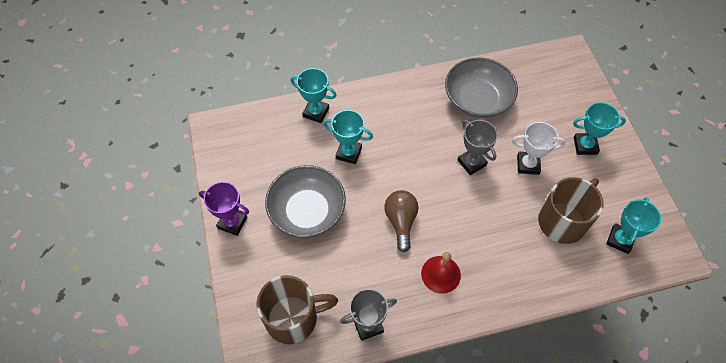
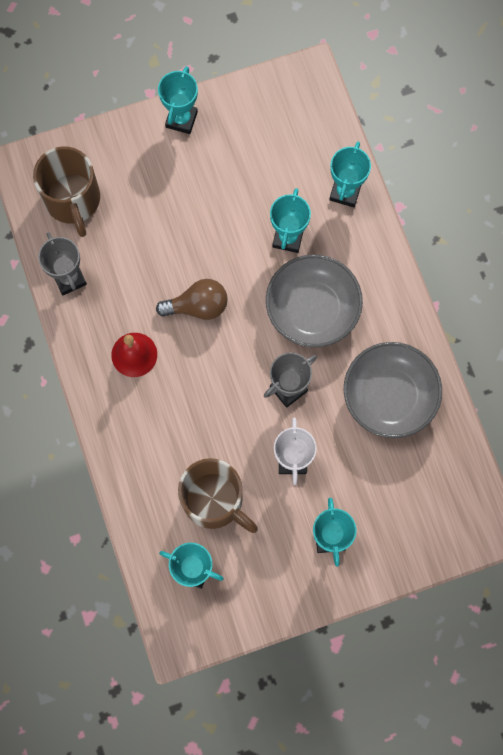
camera: 85 degrees right, 15 degrees up
(232, 223) = (181, 119): purple trophy -> turquoise trophy
(307, 211) = (203, 199): grey bowl -> grey bowl (312, 309)

